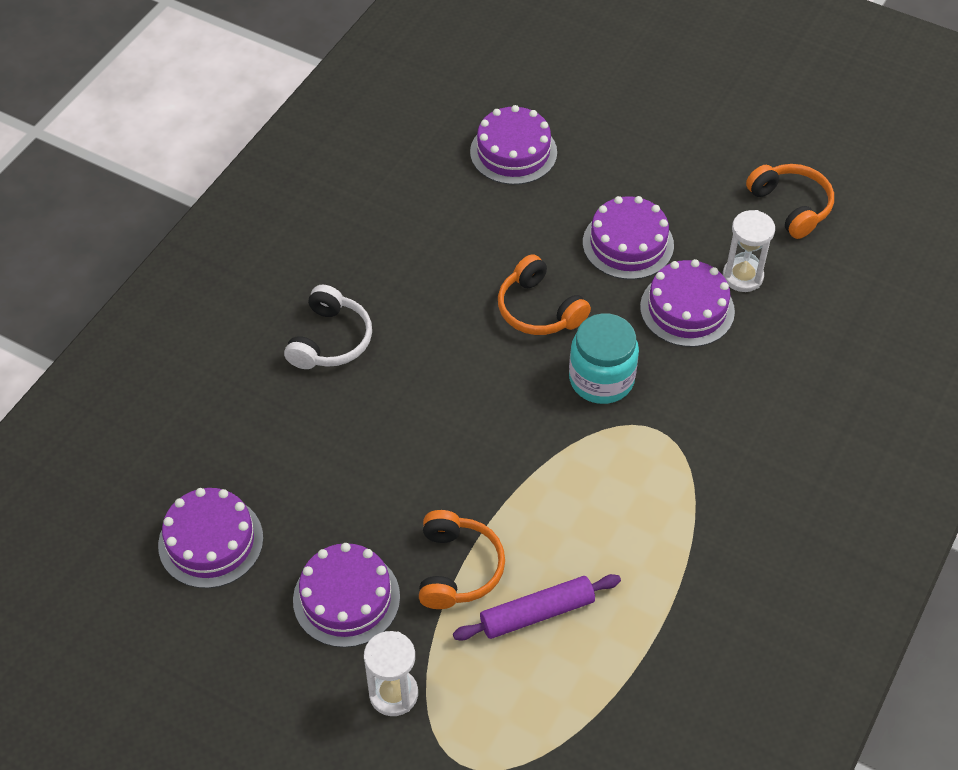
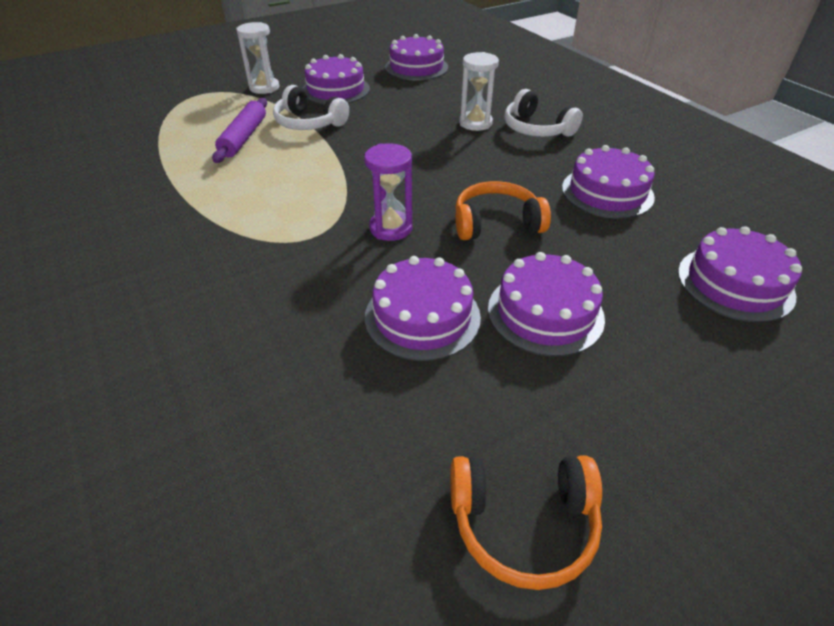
camera: 120 degrees right, 10 degrees down
(431, 249) = (607, 192): none -> purple cake
(458, 568) = (309, 123): orange headphones -> white headphones
(601, 379) = (391, 228): turquoise jar -> purple hourglass
(742, 276) = (432, 388): white hourglass -> white hourglass (475, 123)

